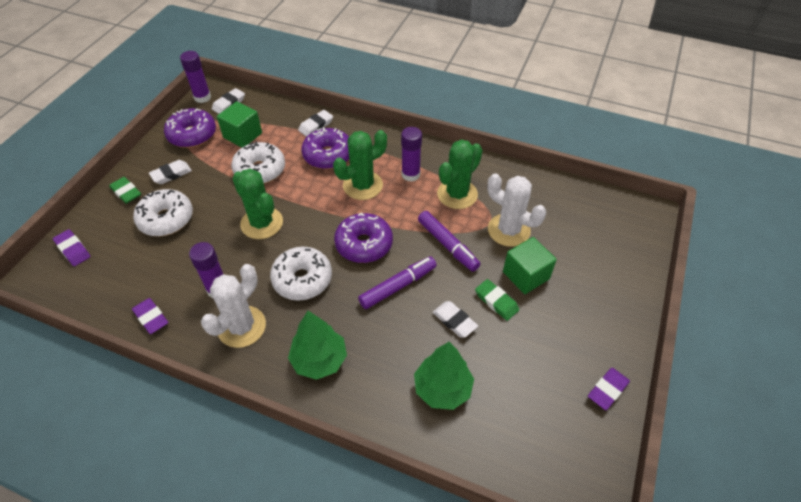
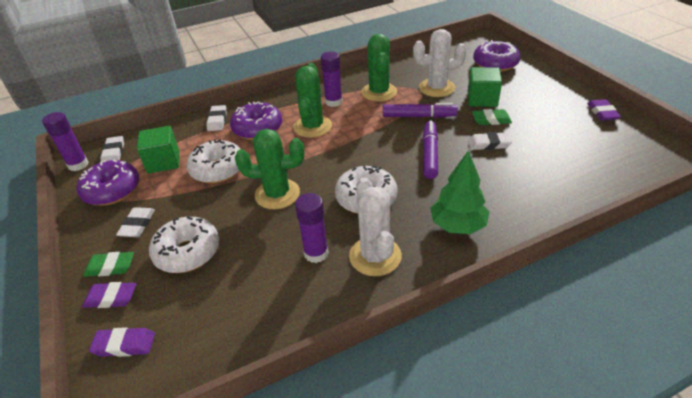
camera: 45 degrees left, 10 degrees down
(151, 318) = (294, 316): purple eraser -> purple eraser (111, 298)
(364, 244) = (370, 152): purple donut -> purple donut (495, 64)
(442, 388) = (542, 176): green tree -> none

